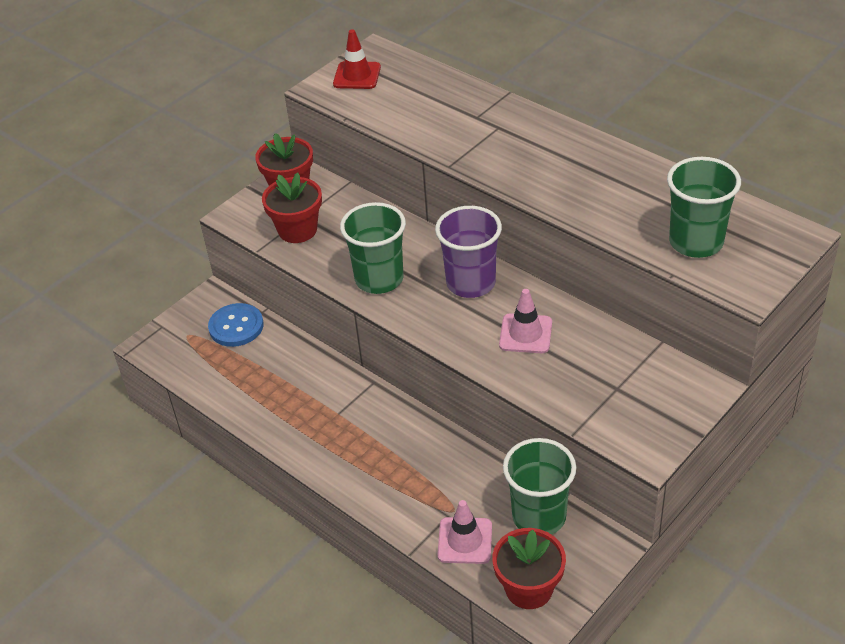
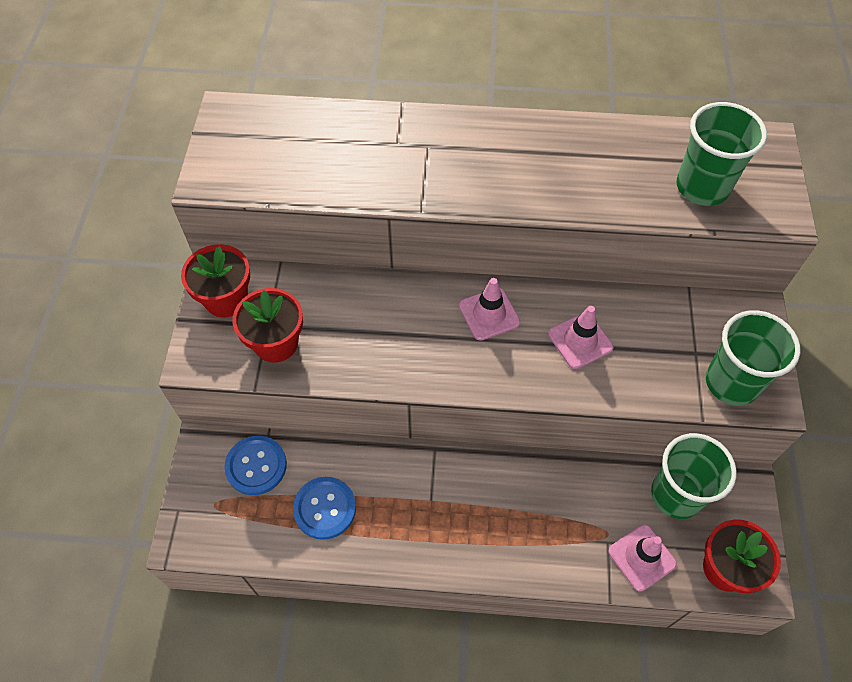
camera: 40 degrees left, 15 degrees up
(258, 377) = (325, 508): none -> blue button
(357, 76) = (234, 148): red traffic cone -> none
(379, 279) = (404, 355): green cup -> green cup (731, 383)
(471, 283) = (489, 314): purple cup -> pink traffic cone

